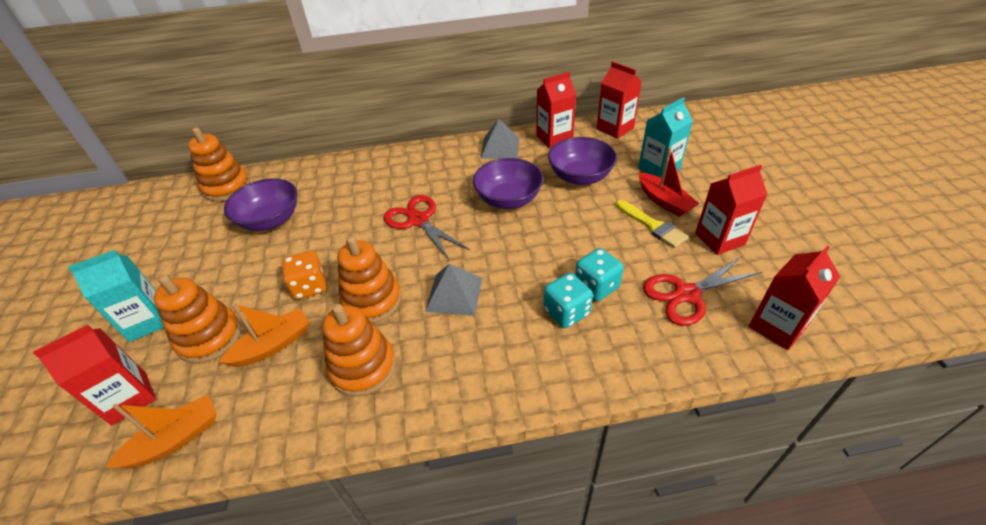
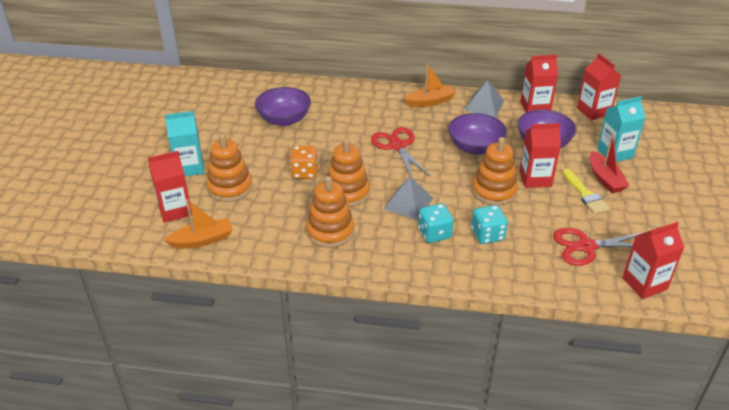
camera: 15 degrees right, 5 degrees down
(226, 187) = (254, 87): orange stacking toy -> orange stacking toy (494, 191)
(273, 345) = (272, 203): orange boat -> orange boat (430, 101)
(596, 286) = (518, 224): turquoise dice -> turquoise dice (434, 233)
(719, 239) = (635, 217): red carton -> red carton (535, 179)

